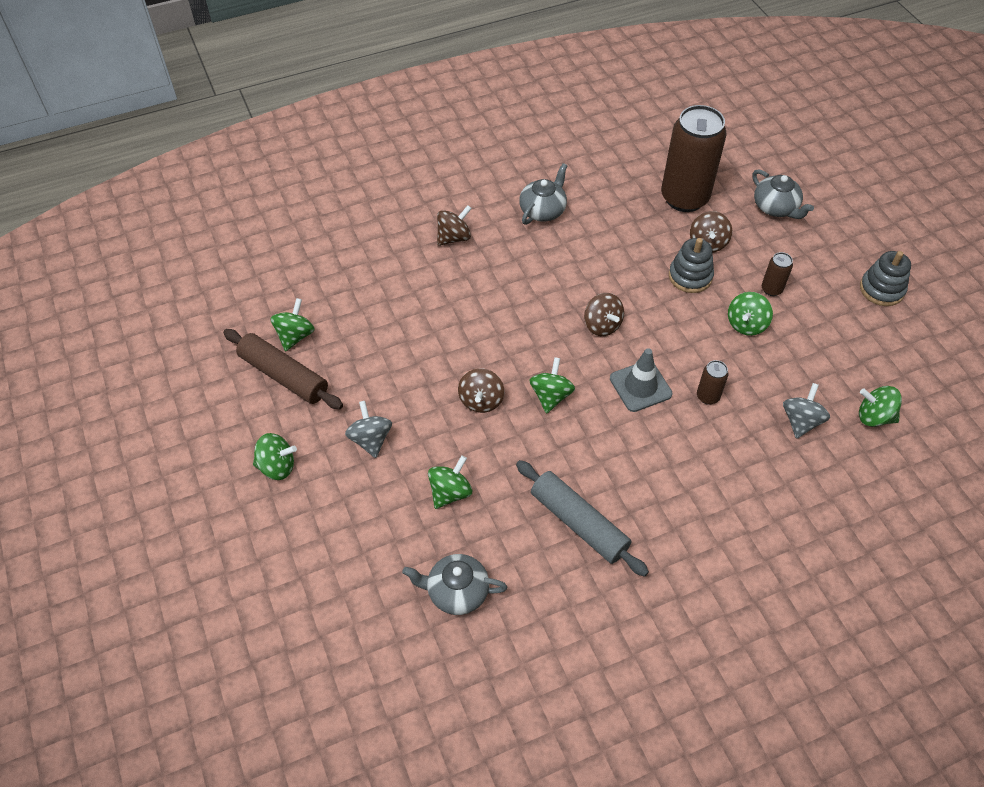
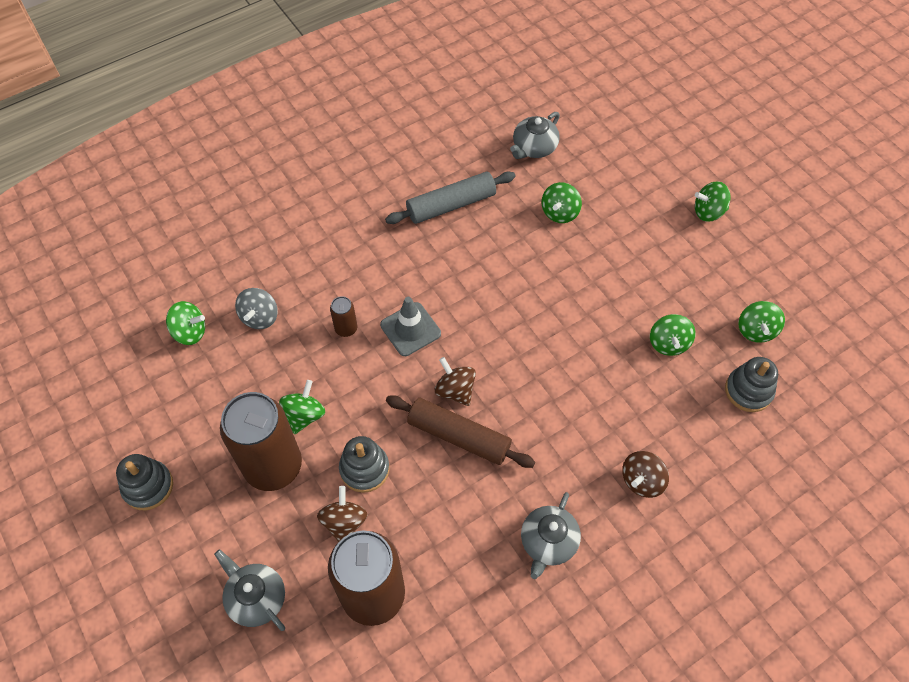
camera: 170 degrees right, 5 degrees up
(284, 376) = (745, 289): brown rolling pin -> brown rolling pin (459, 436)
(330, 287) = (748, 391): none -> grey stacking toy
(370, 439) = (641, 244): grey spinning top -> none
(456, 591) = (534, 148): grey teapot -> grey teapot turned 135 degrees clockwise
(481, 401) = (556, 293): brown spinning top -> none
(551, 396) = (493, 307): green spinning top -> green spinning top (668, 343)
(579, 523) = (451, 205): grey rolling pin -> grey rolling pin turned 60 degrees counterclockwise
(771, 289) = (273, 466): brown can -> brown can, size x2.38

